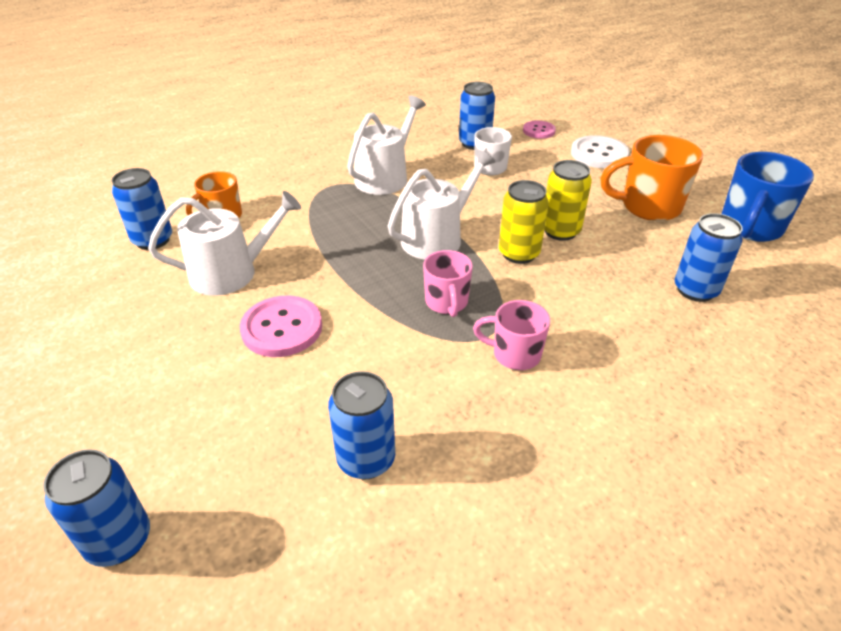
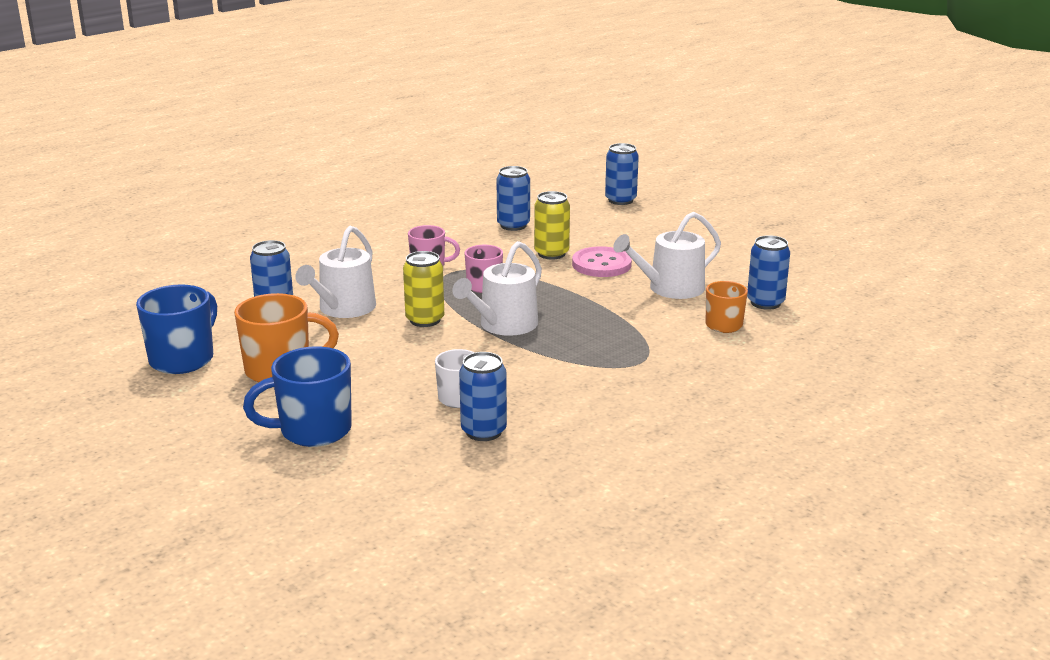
camera: 170 degrees right, 15 degrees down
(385, 177) = (582, 376): white watering can -> white watering can (343, 309)
(539, 131) = (391, 462): pink button -> none
(560, 231) = (382, 340): yellow can -> yellow can (551, 253)
(599, 154) = (313, 431): white button -> blue mug

